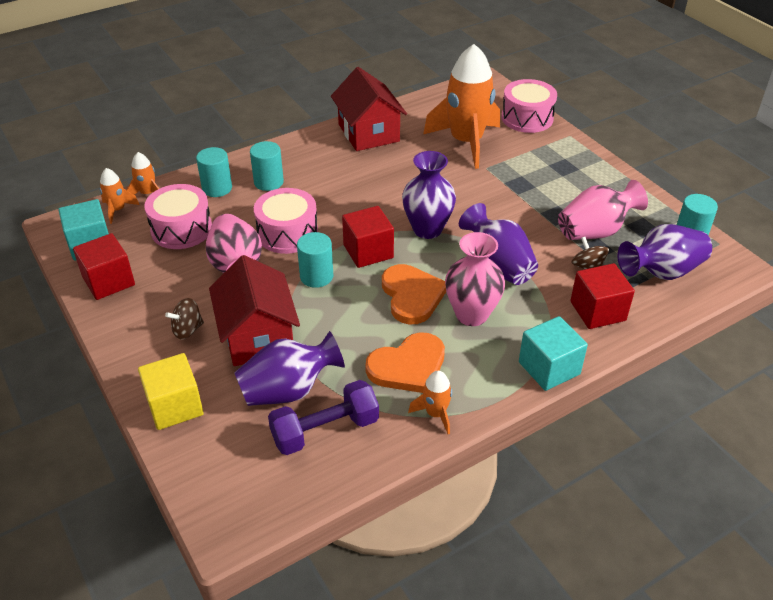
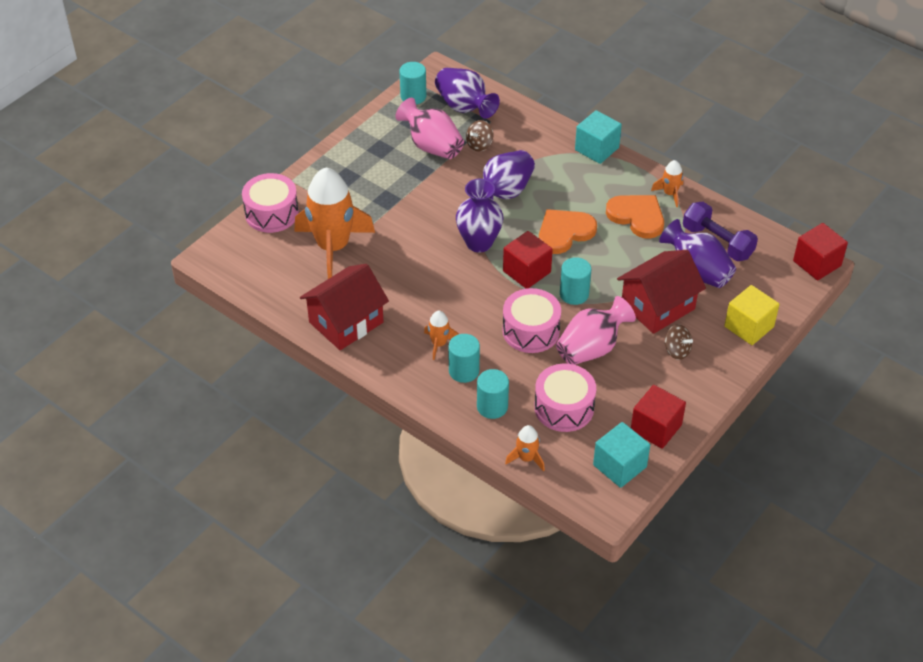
camera: 110 degrees left, 5 degrees up
(118, 210) = (562, 470): orange rocket -> orange rocket (439, 344)
(471, 314) = (566, 196): pink vase -> none
(597, 311) = (526, 133): red cube -> red cube (817, 263)

